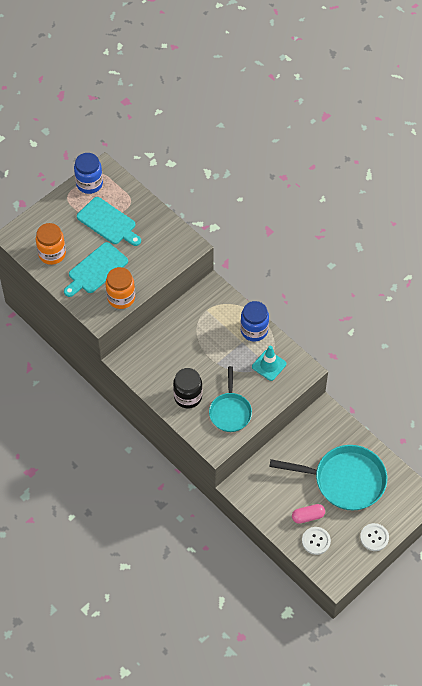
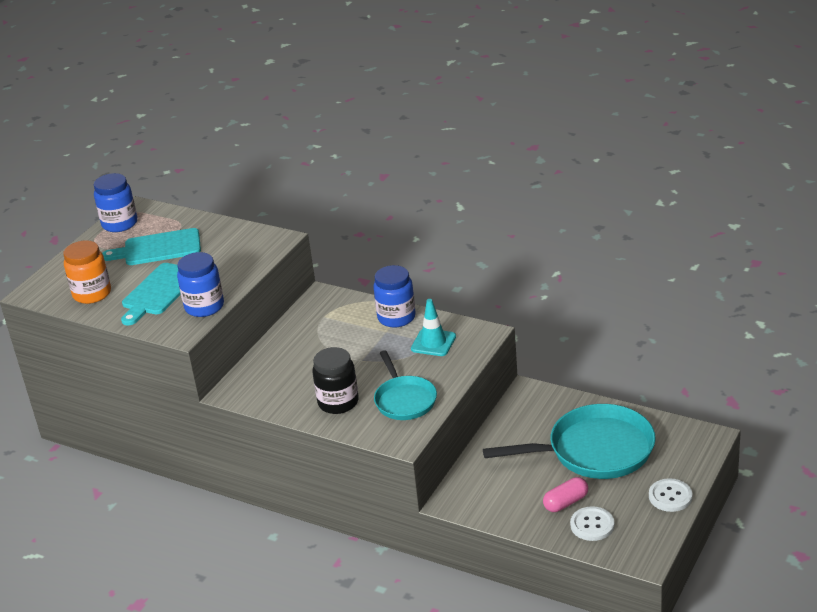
camera: 15 degrees left, 25 degrees down
(108, 222) = (158, 248): turquoise cutting board -> turquoise cutting board turned 150 degrees clockwise
(121, 298) = (204, 307): orange jar -> blue jar

